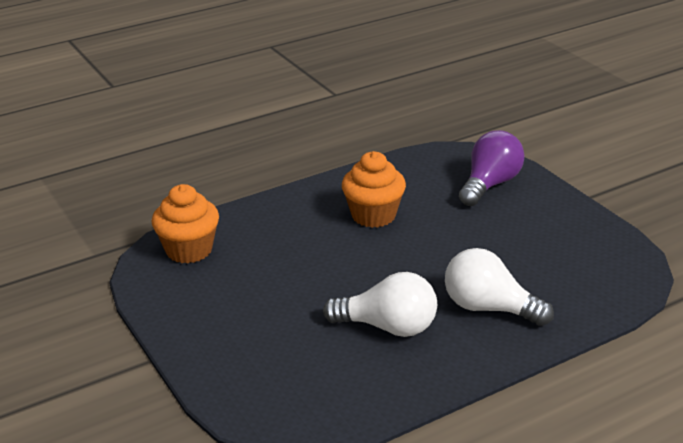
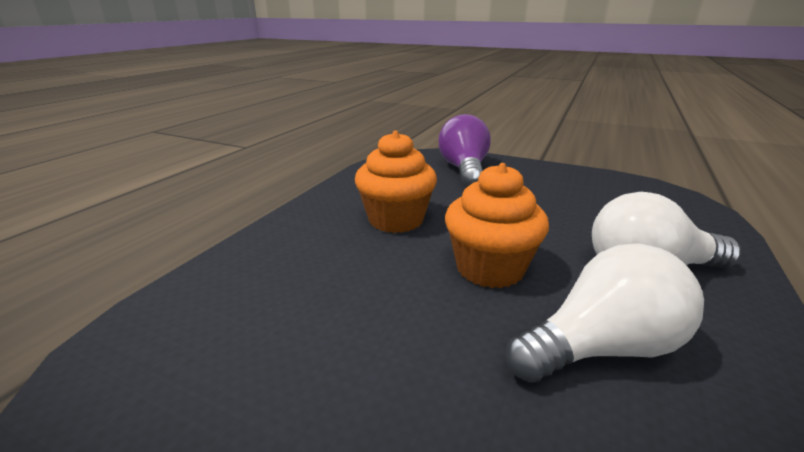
camera: 35 degrees left, 5 degrees down
(189, 250) = (160, 354): orange cupcake -> orange cupcake (490, 268)

